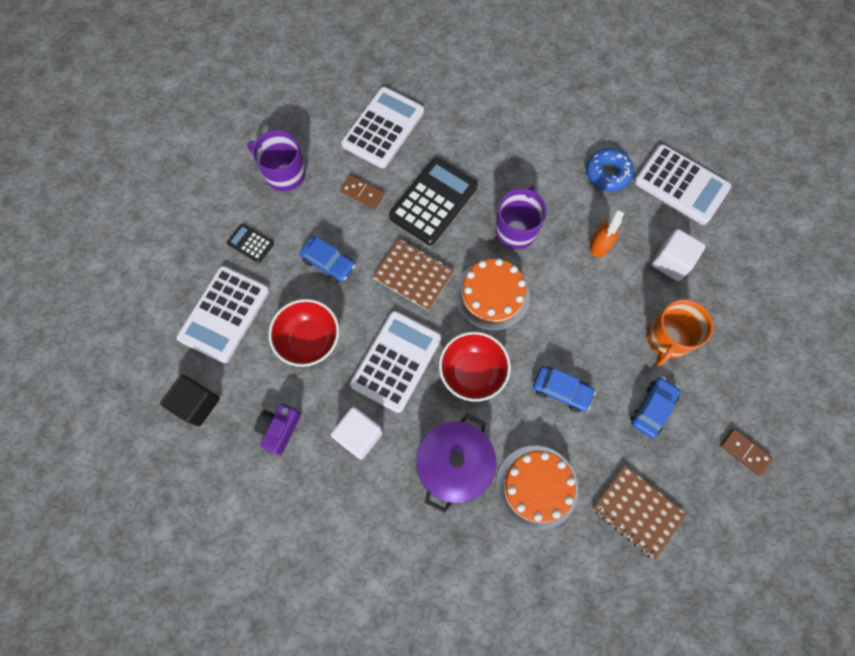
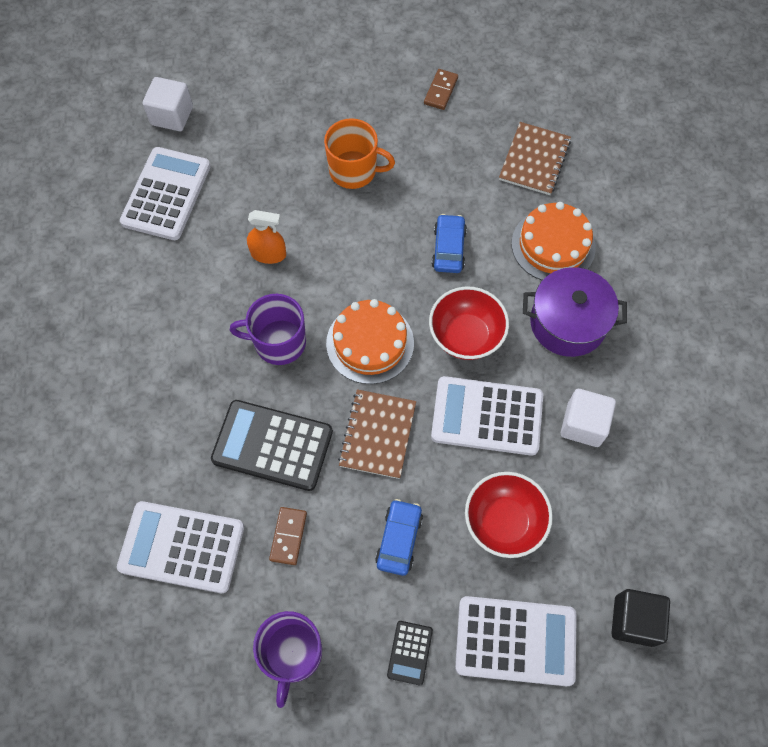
camera: 110 degrees left, 5 degrees down
(280, 429) = (616, 511): purple camera -> none
(607, 173) = (173, 268): blue donut -> none
(652, 408) = (432, 168): blue car -> none
(671, 262) = (266, 185): white cube -> white cube (172, 116)

